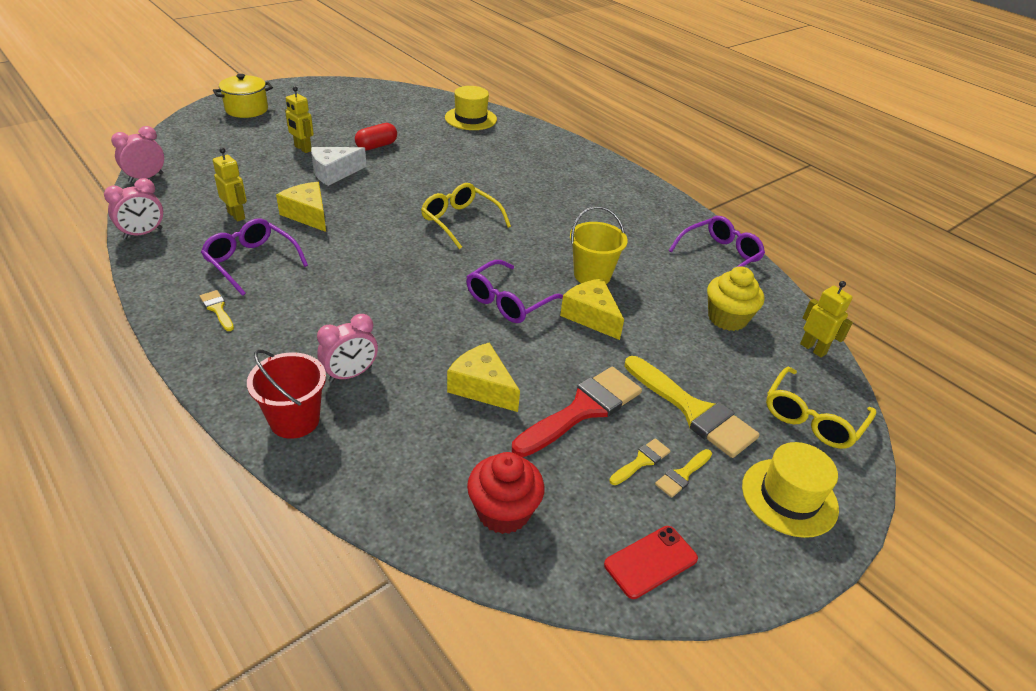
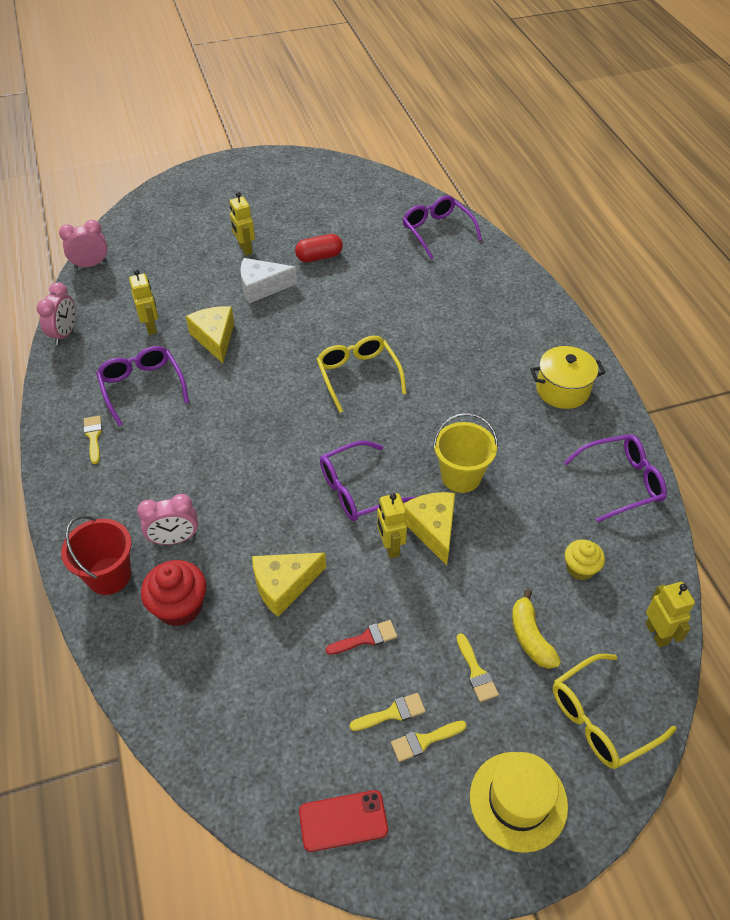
camera: 25 degrees right, 10 degrees up
(143, 233) = (65, 334): pink clock -> pink clock turned 60 degrees counterclockwise
(246, 109) = (213, 187): yellow pot -> yellow pot (562, 390)
(470, 118) = (437, 231): yellow hat -> purple glasses
(482, 387) = (284, 585): yellow cheese -> yellow cheese turned 90 degrees counterclockwise
(503, 512) = (239, 725): red cupcake -> red cupcake (179, 606)
(562, 336) = (390, 546): none -> yellow robot
(583, 410) = (366, 638): red brush -> red brush, size x0.46
(693, 411) = (476, 672): yellow brush -> yellow brush, size x0.46
(720, 375) = (530, 637): none -> yellow banana
(727, 318) = (580, 568): yellow cupcake -> yellow cupcake, size x0.64

